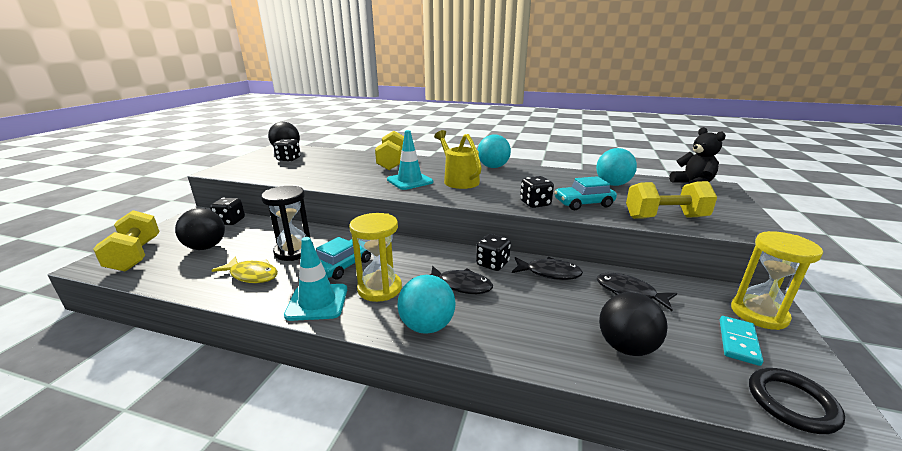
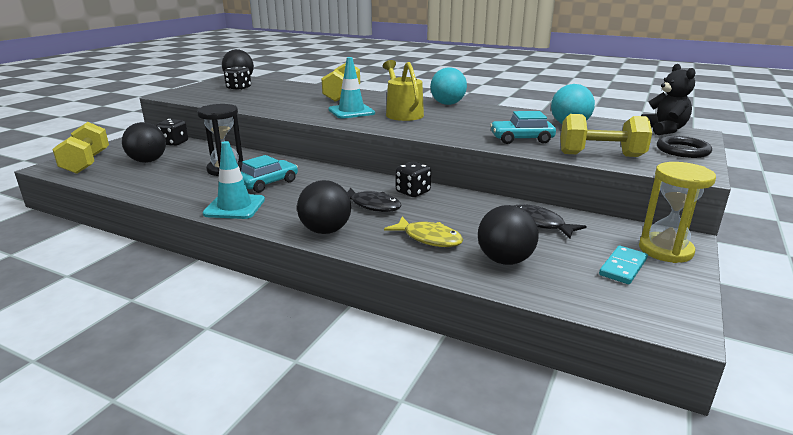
camera: 10 degrees right, 0 degrees up
(252, 275) = (183, 184): yellow fish -> yellow fish (429, 238)
(380, 288) = (294, 202): yellow hourglass -> none
(427, 326) = (325, 231): turquoise ball -> black ball
(535, 204) = (469, 136): black dice -> none
(549, 273) = (466, 203): black fish -> none
(791, 403) = (636, 310): black ring -> black ring (682, 150)

